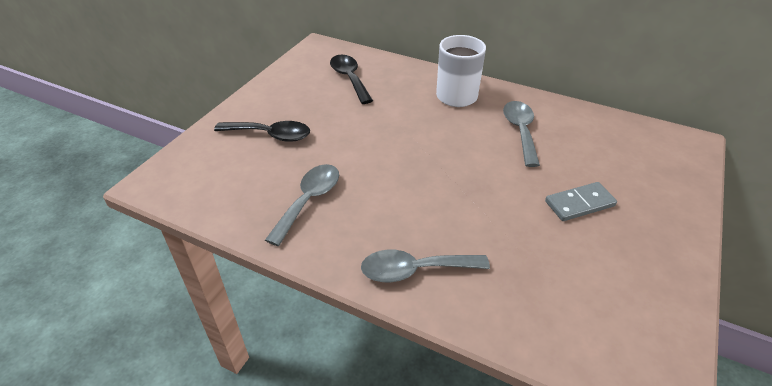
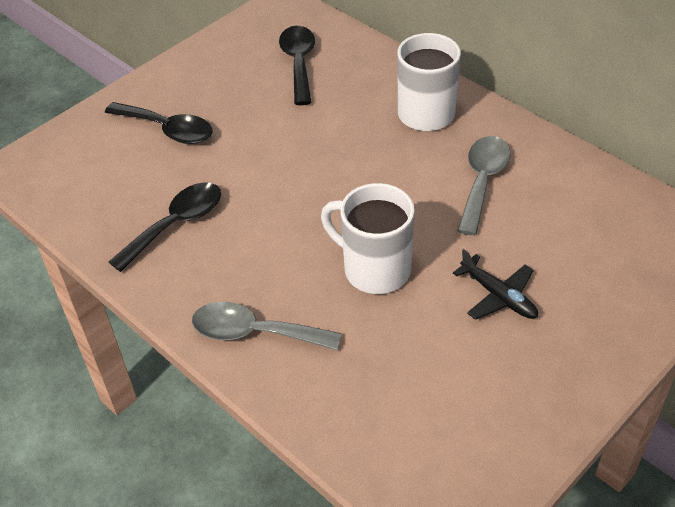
camera: 20 degrees right, 5 degrees up
(309, 201) = (176, 224): grey spoon -> black spoon
(481, 203) = (374, 269): none -> white mug
(579, 203) = (498, 296): grey domino -> black plane

